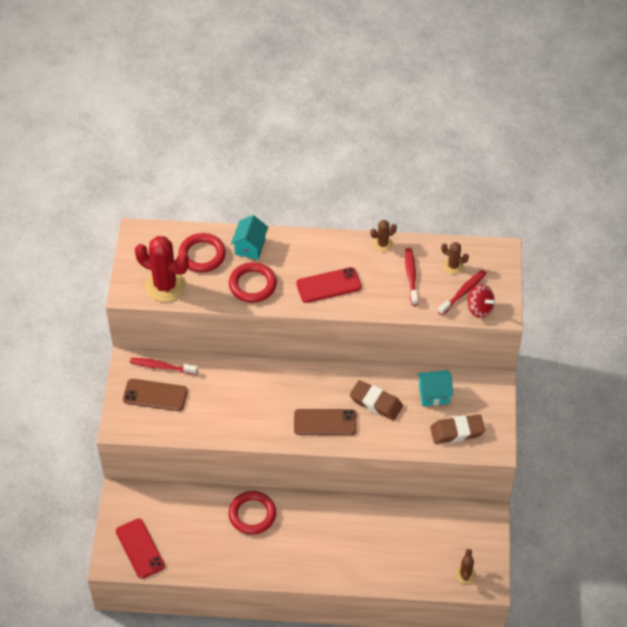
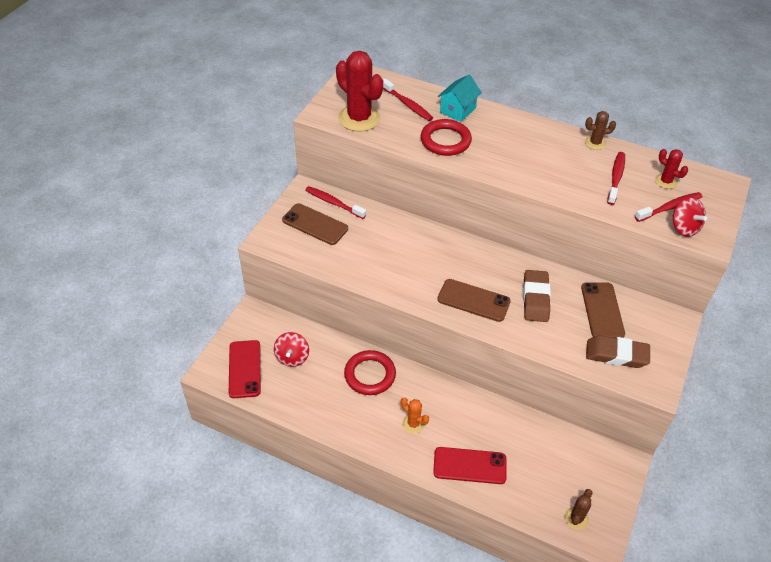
camera: 20 degrees right, 5 degrees down
(177, 523) = (292, 357): none -> red spinning top
(202, 255) = (407, 104): red ring -> red toothbrush
(307, 544) = (413, 424): none -> orange cactus
(328, 285) = (524, 162): red phone -> red phone (469, 466)
(376, 403) = (535, 299): brown eraser -> brown eraser turned 45 degrees clockwise
(434, 394) = (602, 310): turquoise house -> brown phone
(453, 266) = (666, 181): brown cactus -> red cactus

